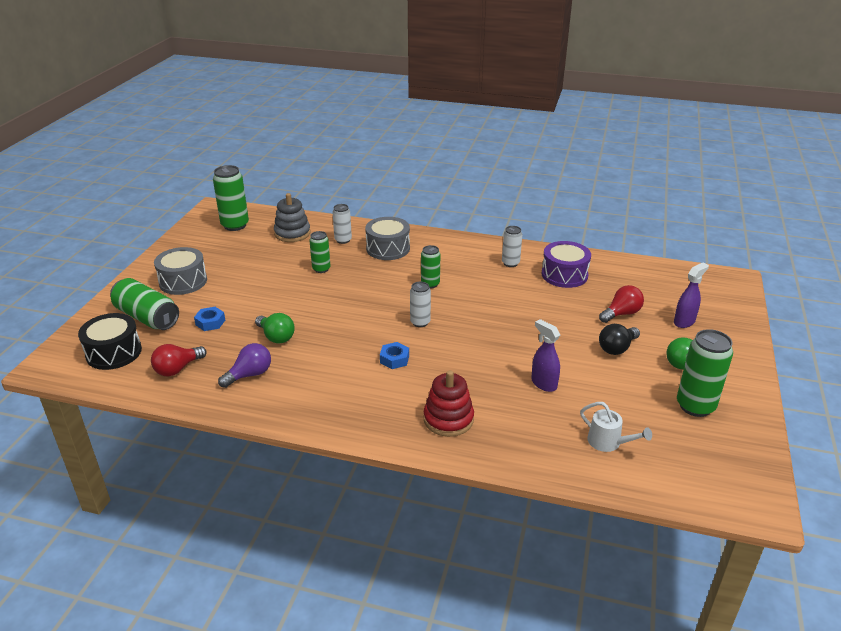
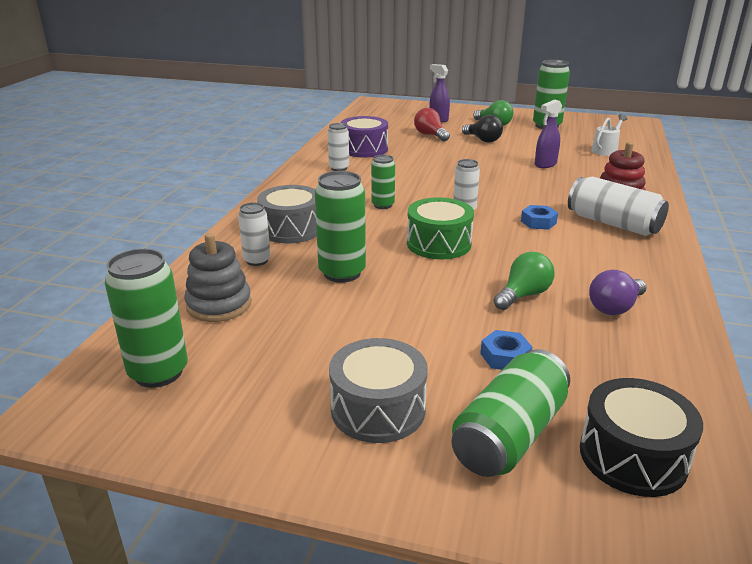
camera: 90 degrees left, 5 degrees down
(177, 369) = (636, 371): red light bulb -> none
(249, 375) = (615, 307): purple light bulb -> purple light bulb turned 90 degrees counterclockwise
(321, 269) = (342, 273): green can -> green can, size x1.67
(358, 307) = (439, 244): none -> green drum
(389, 403) = (613, 223): none -> white can

